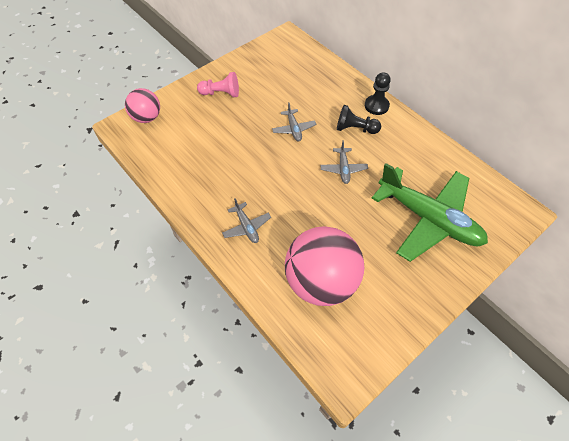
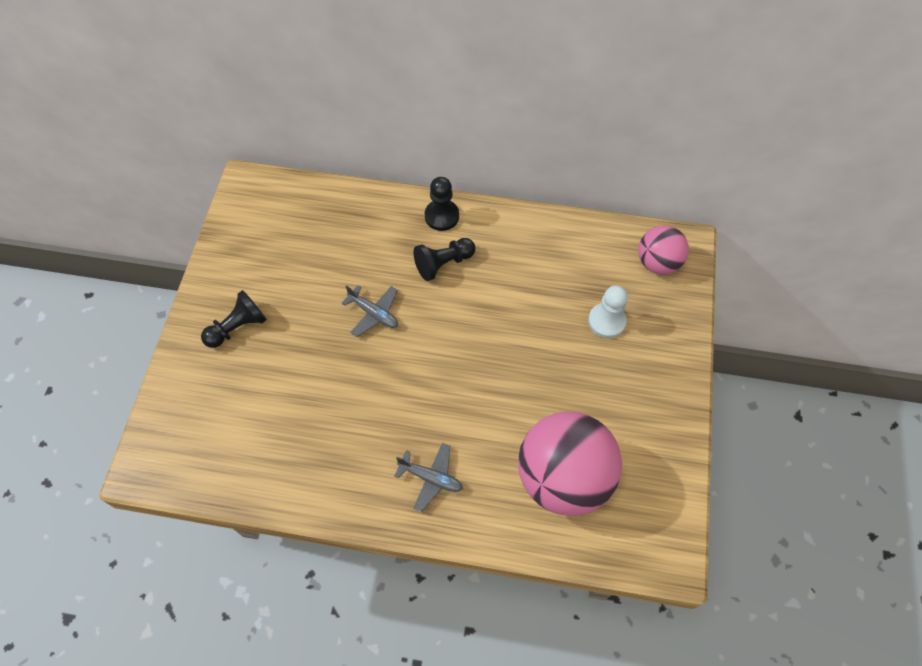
camera: 40 degrees left, 5 degrees up
(147, 117) = (169, 431): pink ball -> pink ball (657, 262)
(221, 93) = (238, 327): pink pawn -> black pawn
(343, 169) = (473, 325): grey plane -> none
(428, 219) = (606, 321): green plane -> white pawn

